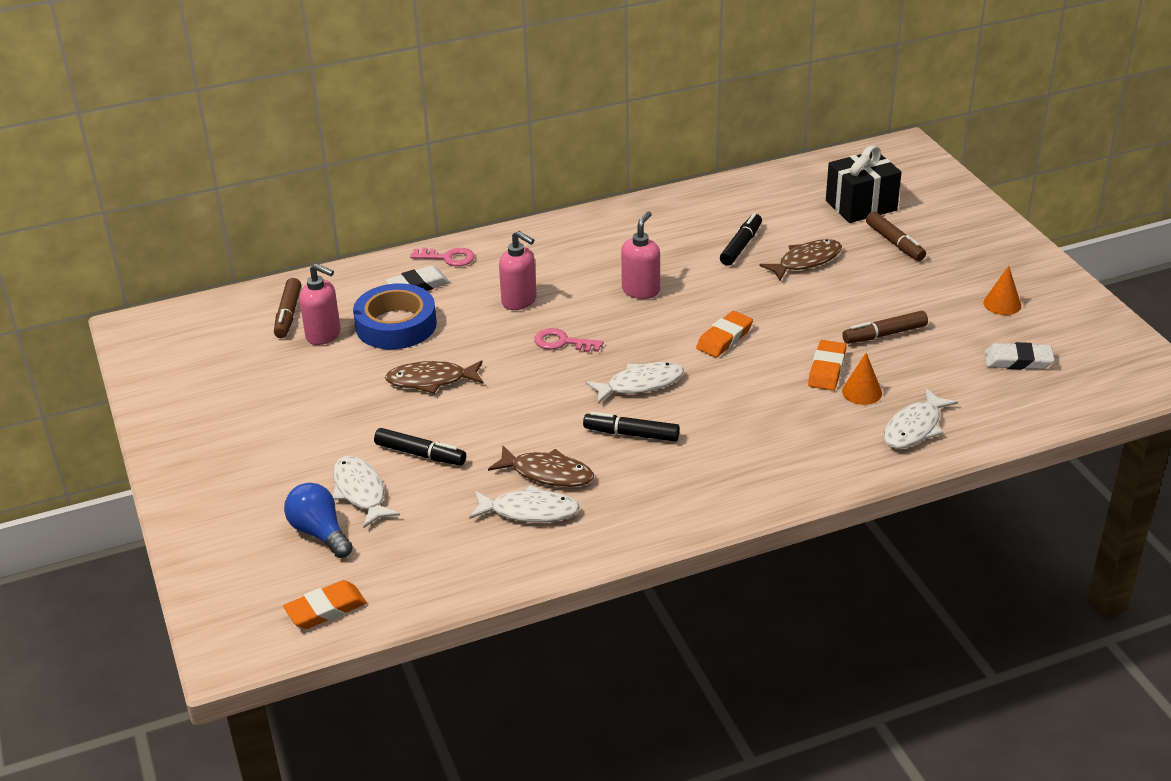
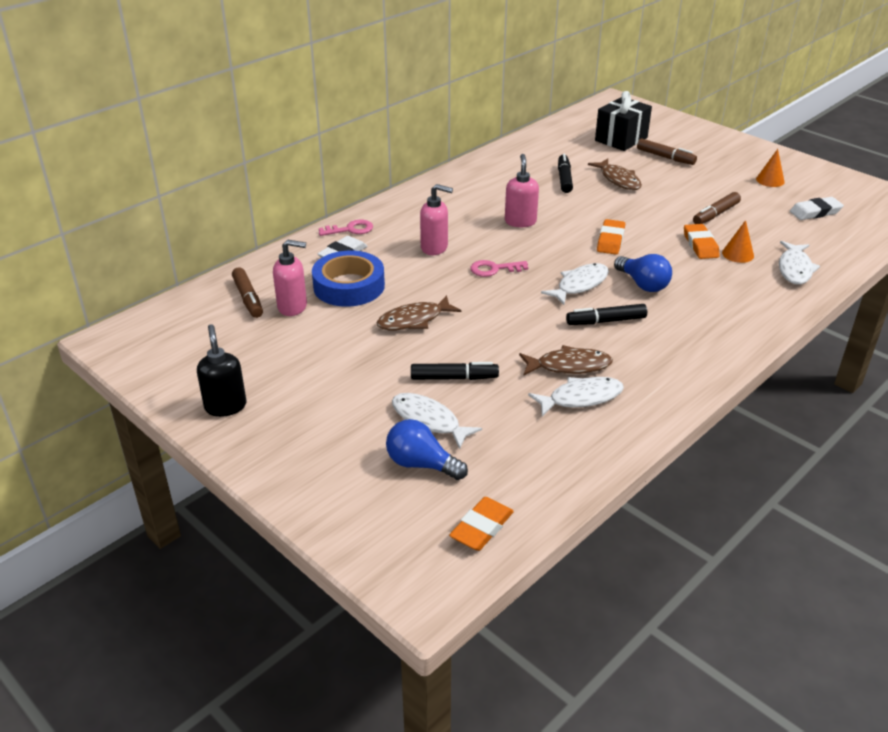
camera: 25 degrees left, 0 degrees up
(188, 424) = (225, 406): none -> black soap dispenser
(712, 401) = (643, 284): none -> blue light bulb
(806, 261) = (618, 180): brown fish -> brown fish turned 120 degrees clockwise

